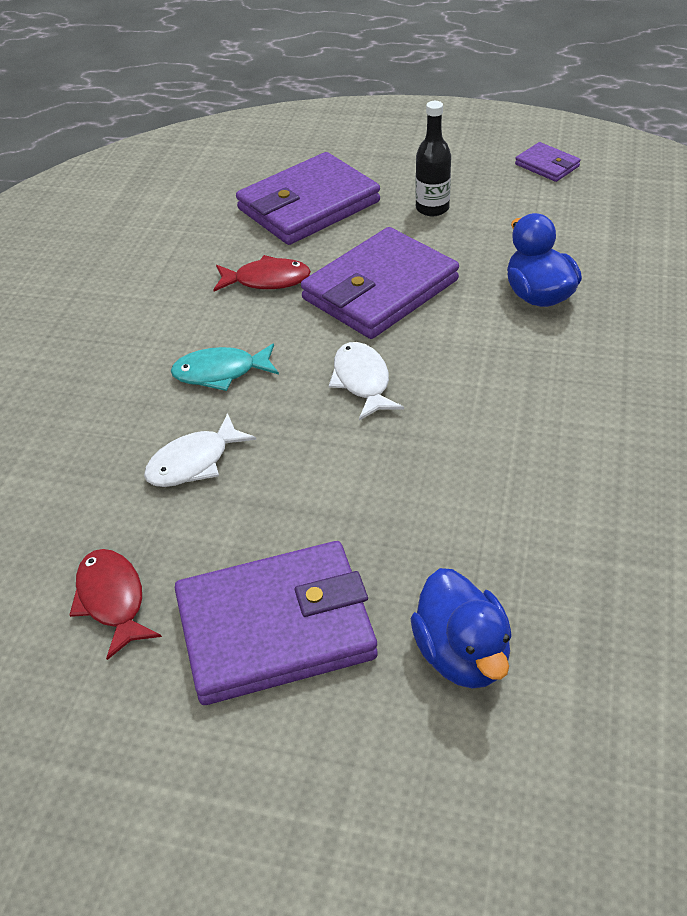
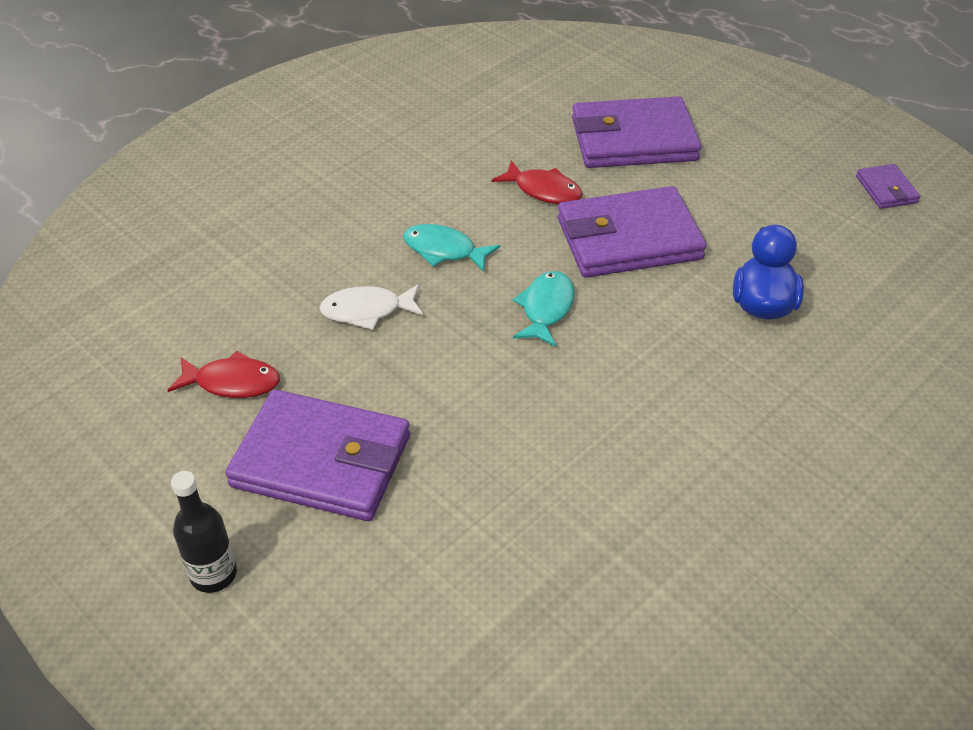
camera: 30 degrees right, 0 degrees up
(112, 600) = (232, 382): red fish -> red fish turned 90 degrees clockwise
(362, 381) = (546, 309): white fish -> turquoise fish
(432, 208) = (739, 186): black bottle -> black bottle (213, 574)
(462, 654) = (434, 554): blue duck -> none

